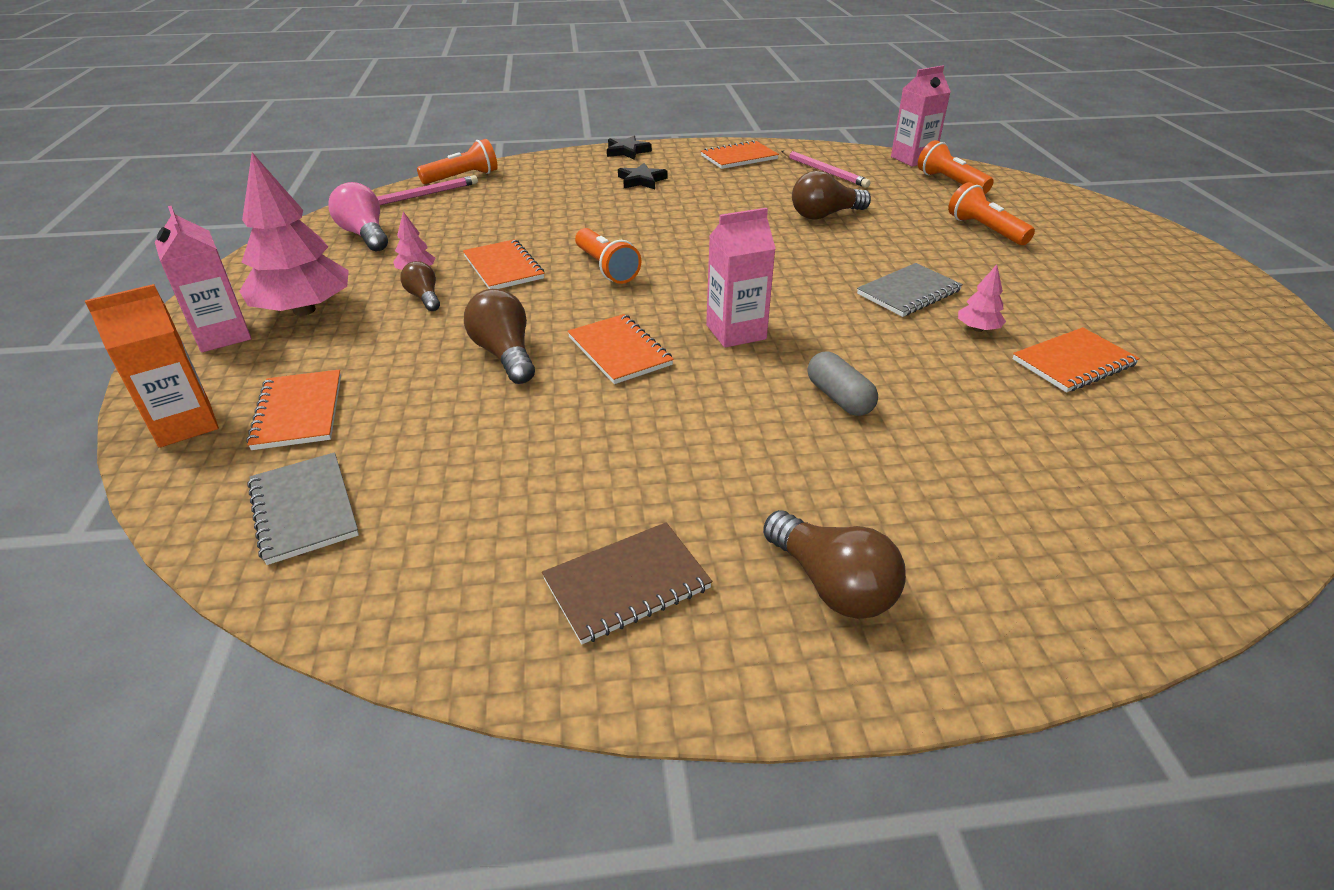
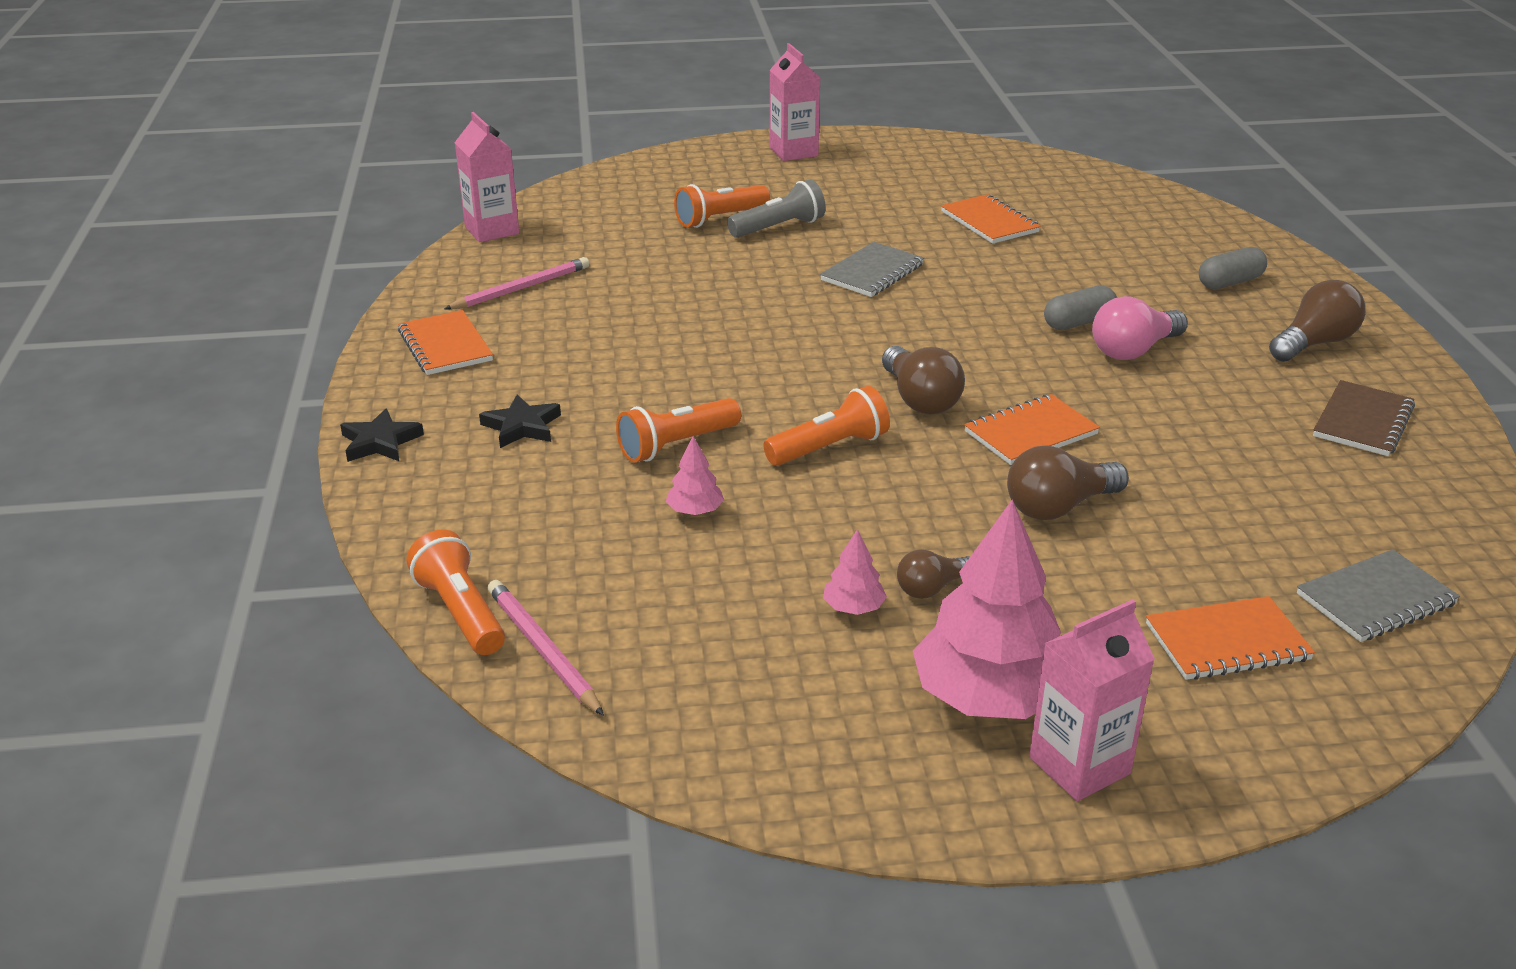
camera: 90 degrees left, 5 degrees down
(185, 424) = (1290, 732): orange carton -> none
(365, 235) = (718, 689): pink light bulb -> pink light bulb (1134, 350)
(503, 267) = (833, 529): orange notebook -> none
(627, 584) = (1362, 421): brown notebook -> brown notebook turned 60 degrees clockwise
(736, 332) = (974, 366): pink carton -> pink carton (793, 152)
(825, 215) = (671, 299): brown light bulb -> brown light bulb (919, 399)
(908, 292) = (872, 272): grey notebook -> grey notebook turned 75 degrees clockwise
(950, 182) = (579, 219): orange flashlight -> orange flashlight (676, 445)
(978, 329) = (940, 250): pink tree -> pink tree (695, 511)
(982, 253) = (779, 227): none -> grey flashlight
(996, 535) = (1230, 282): none -> grey capsule

